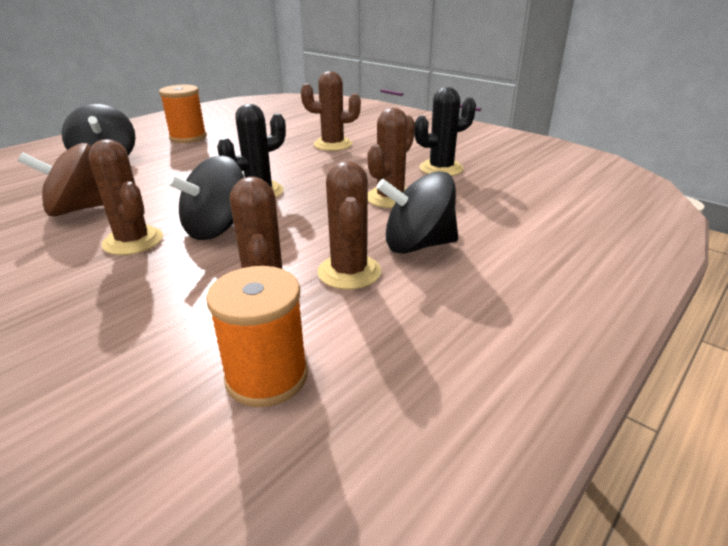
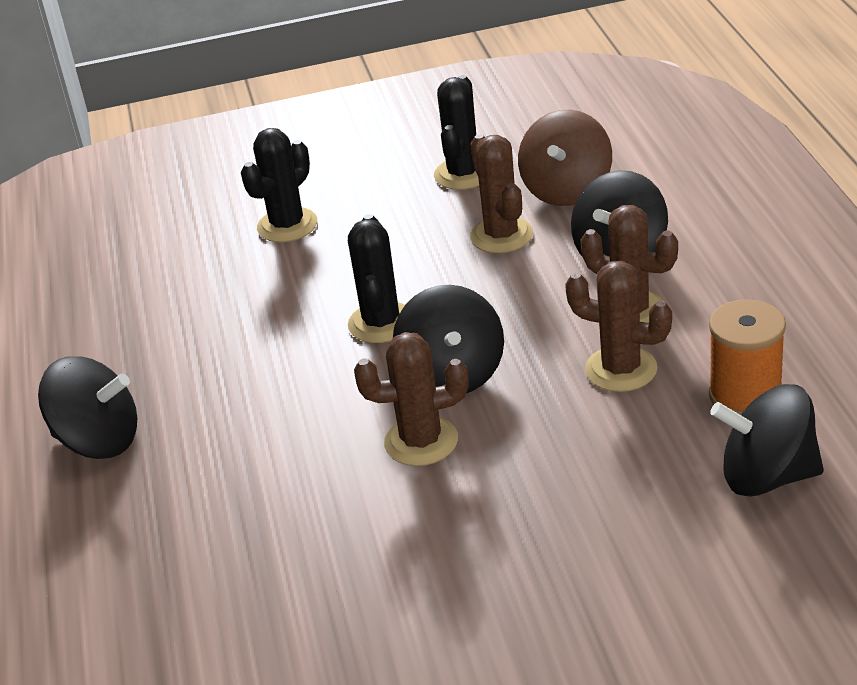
camera: 50 degrees left, 5 degrees up
(79, 209) = (273, 479): brown spinning top -> brown spinning top (567, 190)
(128, 443) = (767, 476): none -> black spinning top
(188, 137) = (86, 346): orange spool -> none
(333, 144) = (287, 225): brown cactus -> black cactus

